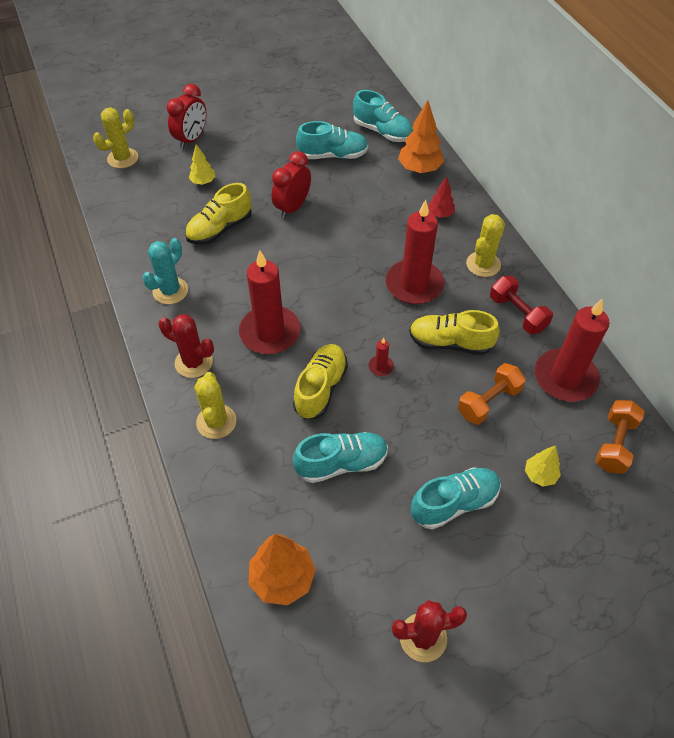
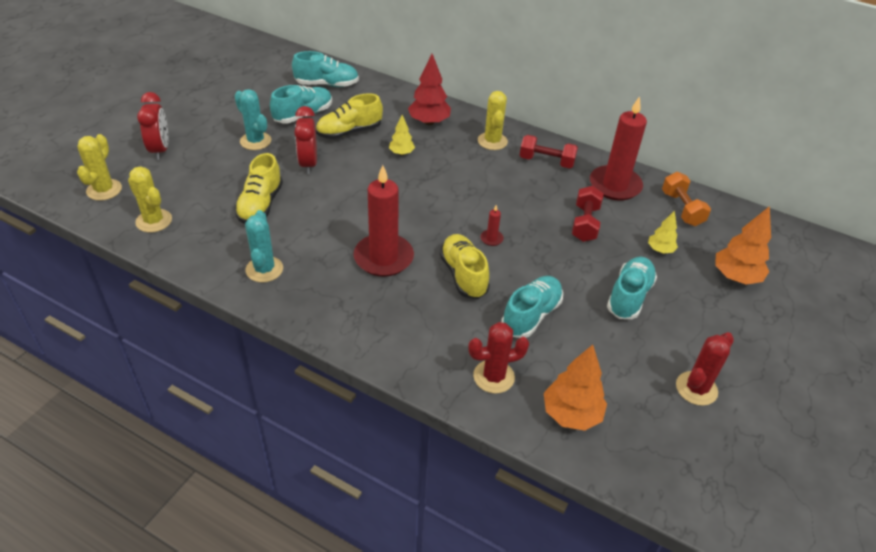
camera: 40 degrees left, 10 degrees down
(193, 362) = (342, 310): red cactus -> red cactus (493, 377)
(203, 182) = (207, 177): yellow tree -> yellow tree (401, 153)
(216, 422) = (407, 341): yellow cactus -> yellow cactus (154, 221)
(270, 164) = (255, 141): none -> turquoise cactus
(414, 284) = (458, 175): red candle -> none
(419, 169) = (382, 99): orange tree -> orange tree (735, 277)
(440, 214) = (429, 122): red tree -> red tree, size x1.73
(450, 343) = (522, 200): yellow shoe -> yellow shoe (349, 132)
(489, 402) = (585, 224): orange dumbbell -> red dumbbell

